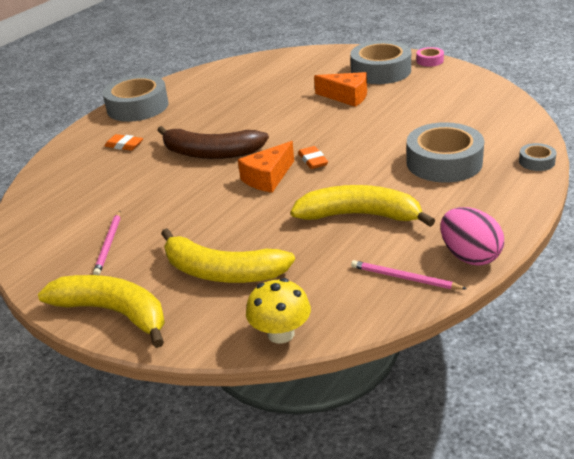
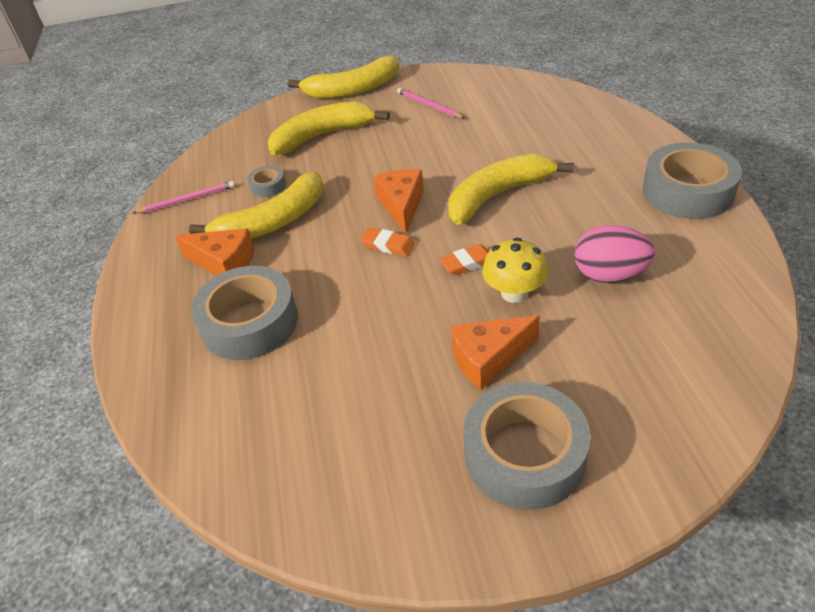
camera: 135 degrees right, 10 degrees up
(124, 145) = (591, 155): orange eraser -> orange eraser (467, 263)
(211, 153) = (497, 195): brown banana -> yellow banana
(281, 333) = (237, 133): yellow mushroom -> yellow mushroom (514, 293)
(425, 205) = (224, 263): none -> orange cheese
(429, 61) = (485, 549): pink tape -> none
(469, 256) = (149, 240): pink egg -> pink egg (609, 275)
(536, 162) = (143, 386): grey tape -> grey tape (268, 186)

